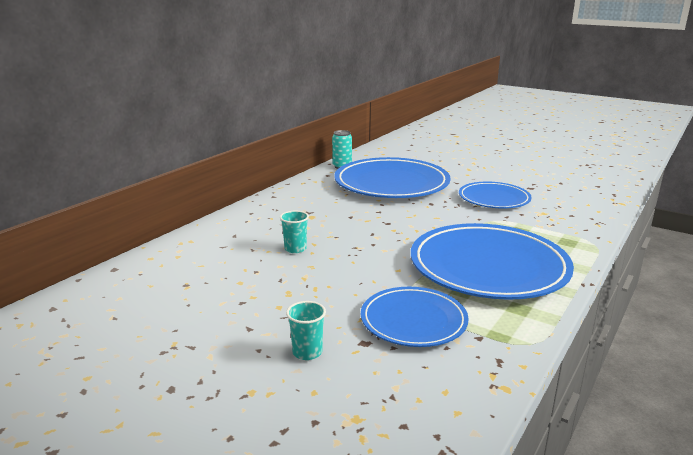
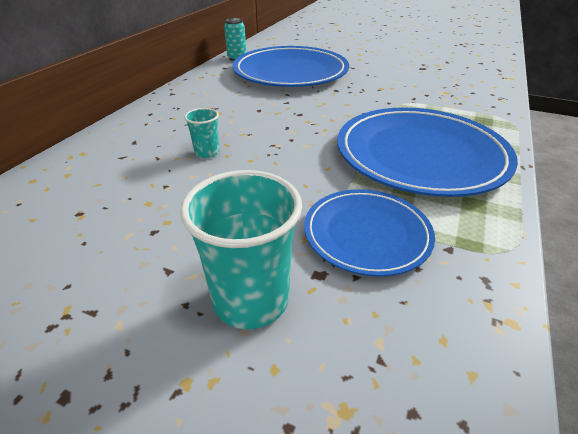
camera: 10 degrees left, 15 degrees up
(307, 352) = (251, 300): turquoise cup -> turquoise cup, size x1.94
(494, 199) = (394, 81): blue plate -> none

